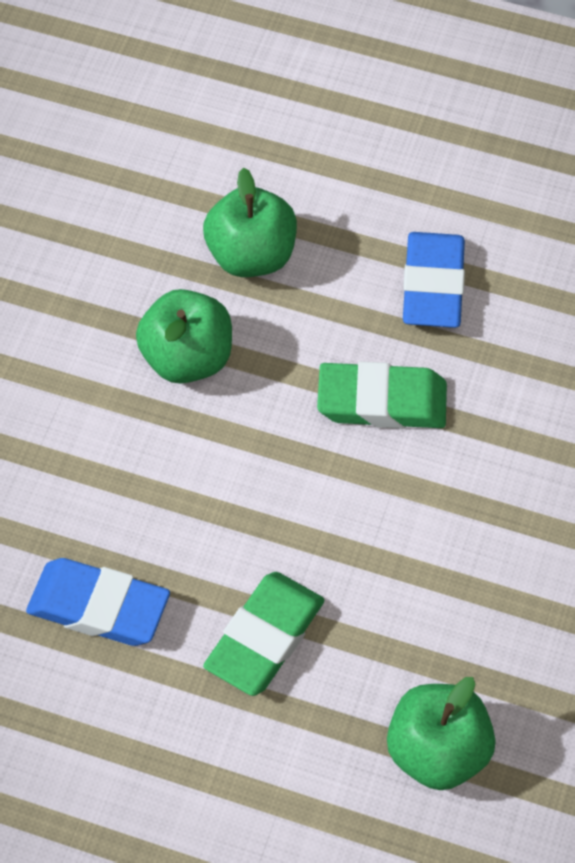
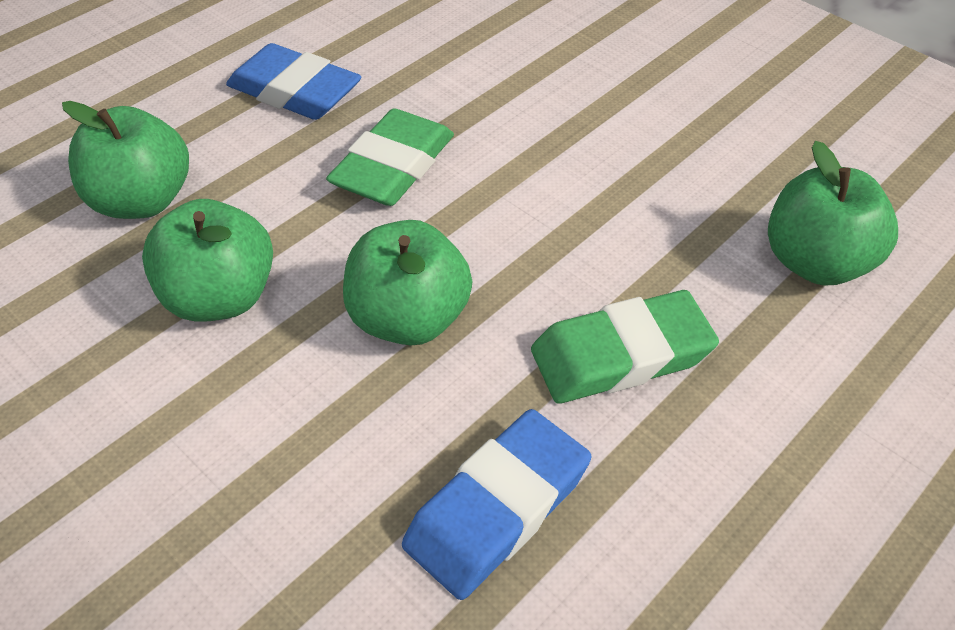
camera: 65 degrees left, 10 degrees down
(228, 486) = (409, 319): none -> green apple
(265, 638) = (621, 355): green eraser -> green eraser turned 75 degrees counterclockwise

